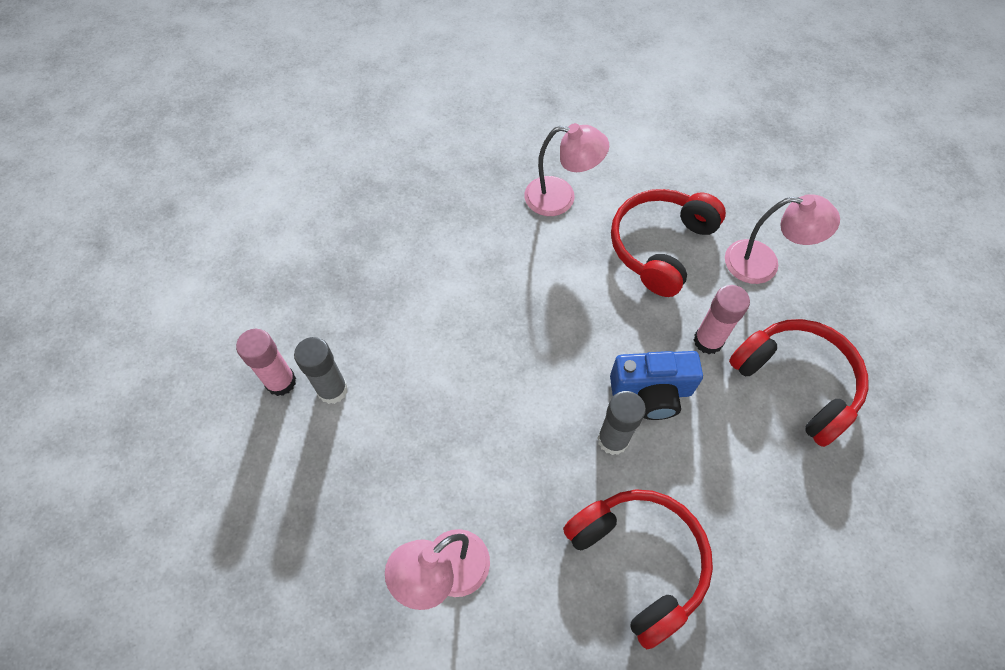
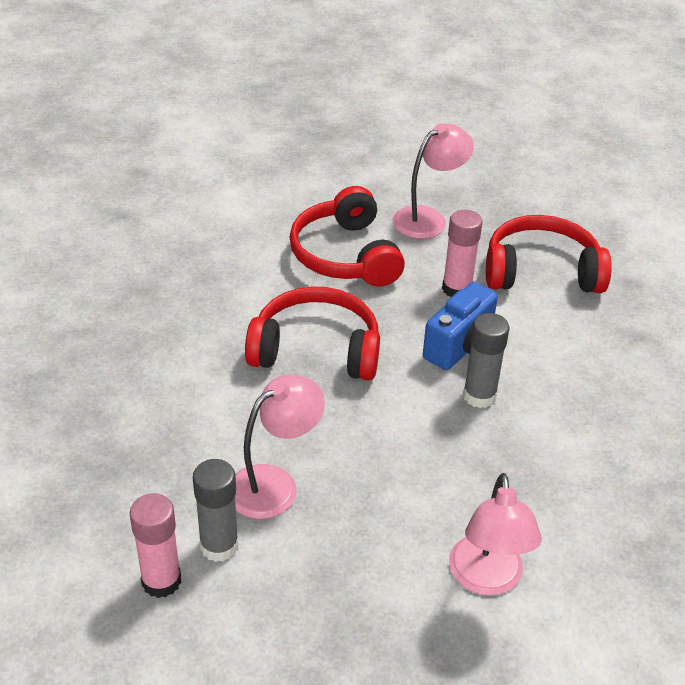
camera: 50 degrees left, 20 degrees down
(560, 198) = (225, 274): pink lamp -> pink lamp (274, 484)
(638, 561) = (594, 451): red headphones -> red headphones (316, 350)

